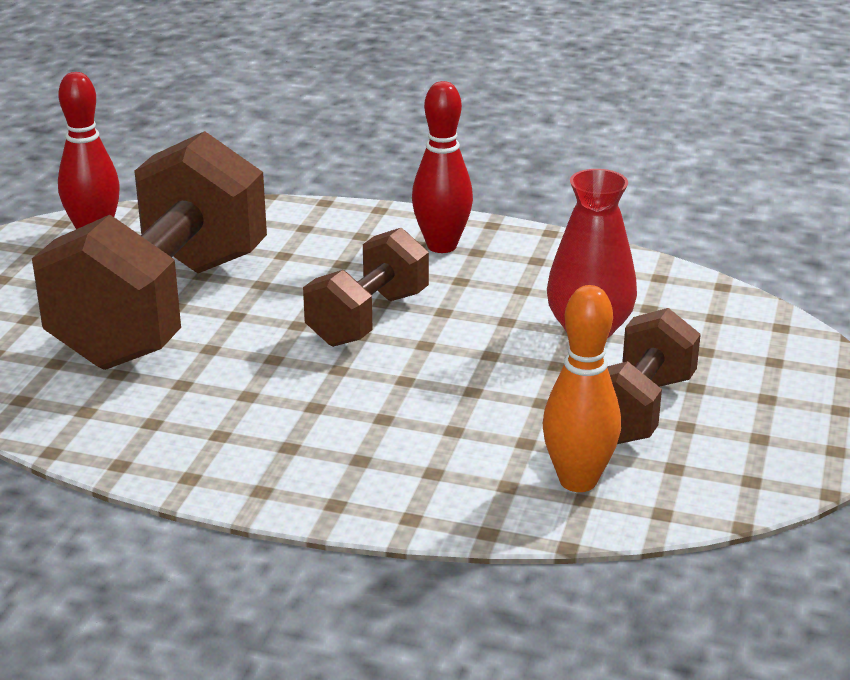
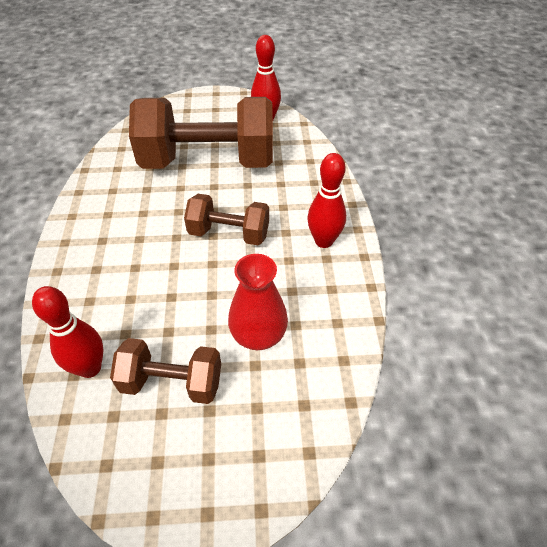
camera: 70 degrees right, 20 degrees up
(578, 481) = (90, 368): orange bowling pin -> red bowling pin

